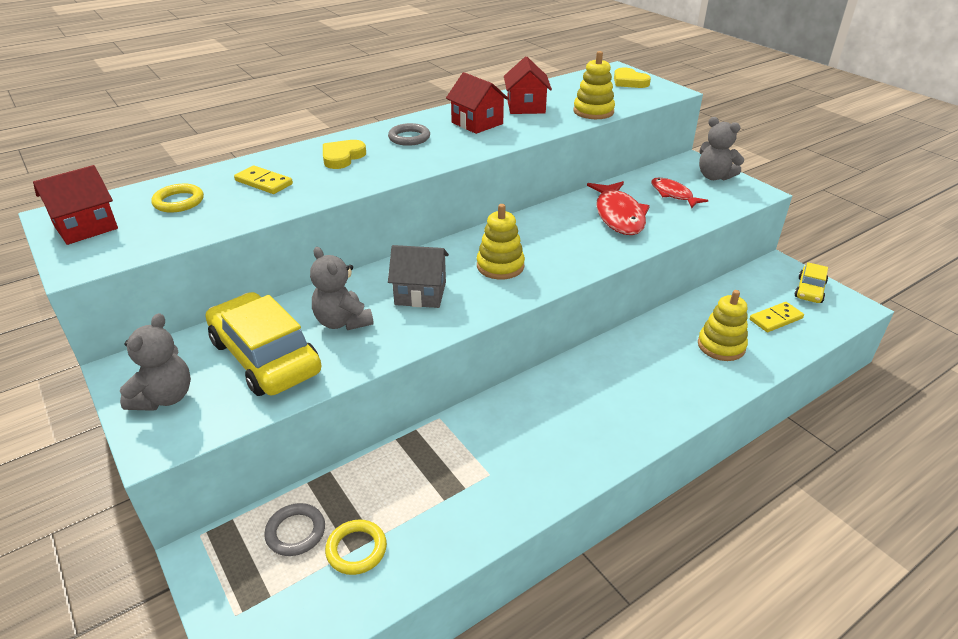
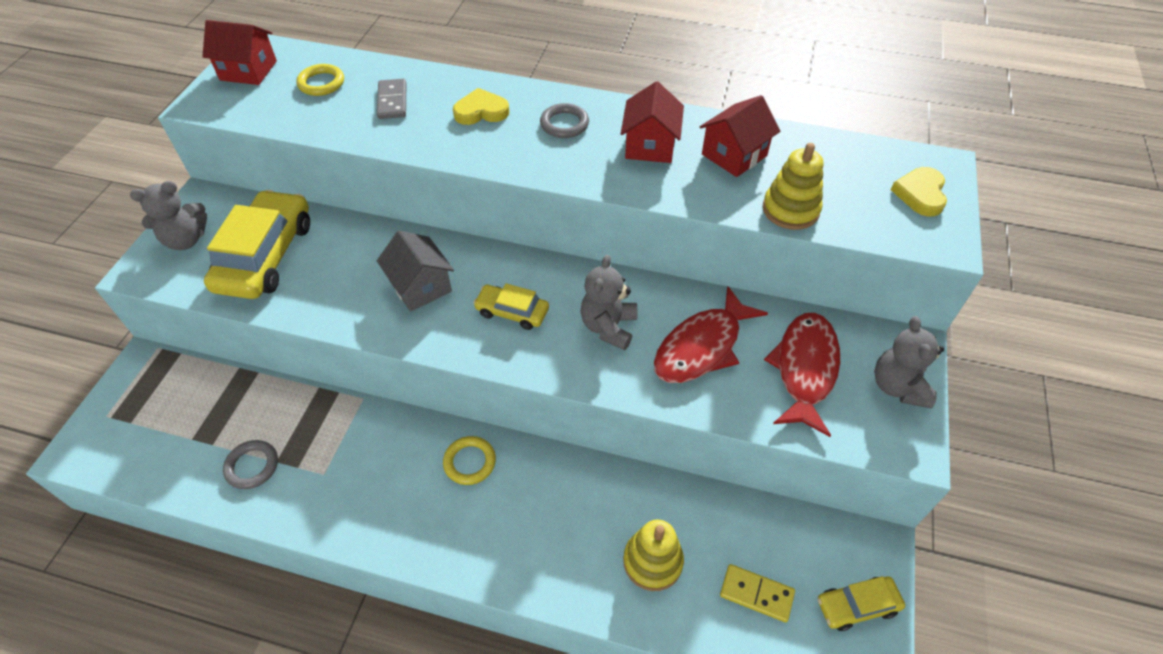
camera: 50 degrees right, 15 degrees up
(264, 182) = (392, 101): yellow domino -> grey domino
(295, 532) = (190, 395): grey ring -> grey ring (252, 466)
(342, 322) = (341, 267): grey teddy bear -> grey teddy bear (608, 327)
(356, 549) = (195, 441): yellow ring -> yellow ring (470, 462)
(500, 266) = (512, 312): yellow stacking toy -> yellow car
(673, 194) = (805, 369): red fish -> red fish, size x1.62

